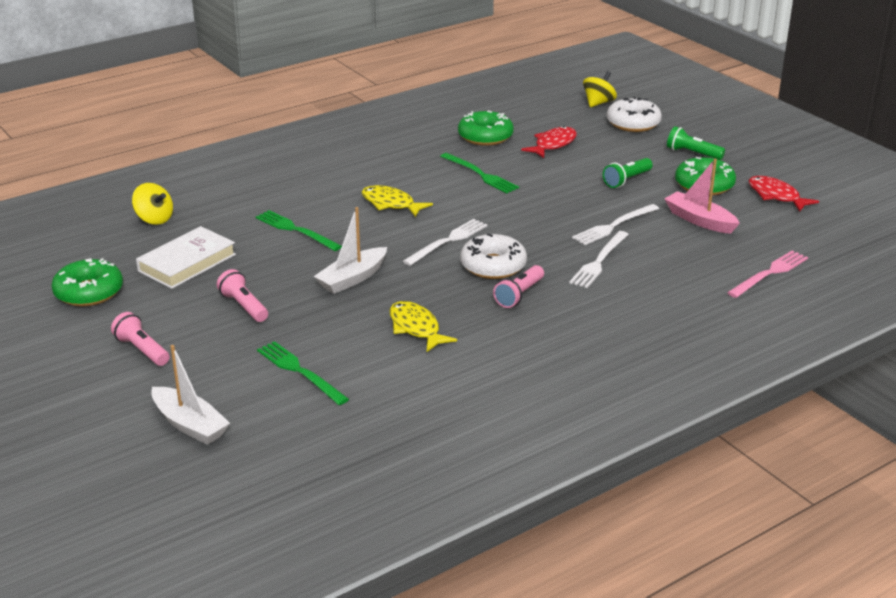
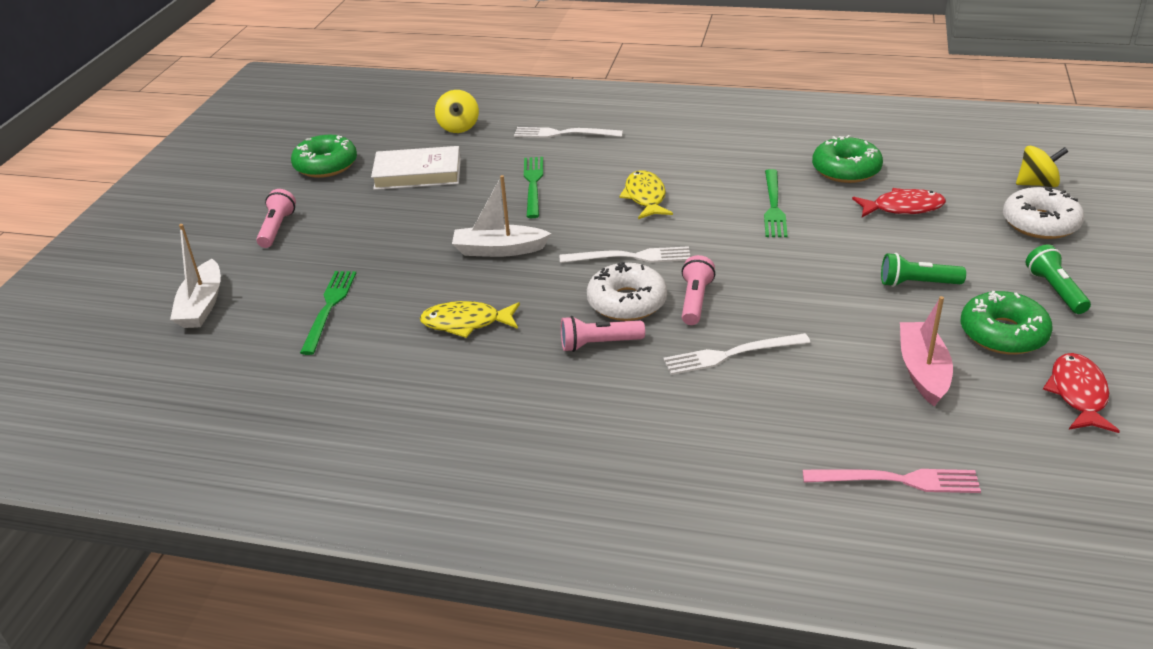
camera: 50 degrees right, 5 degrees up
(244, 306) = (390, 230): pink flashlight -> pink flashlight (695, 301)
(416, 328) = (466, 323): yellow fish -> yellow fish turned 105 degrees counterclockwise
(614, 226) = (814, 325): white fork -> white fork (563, 133)

